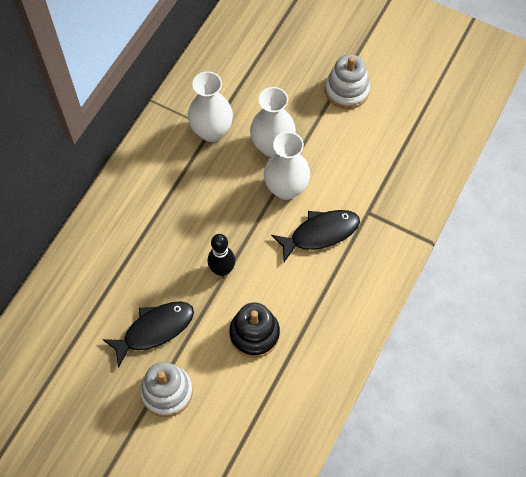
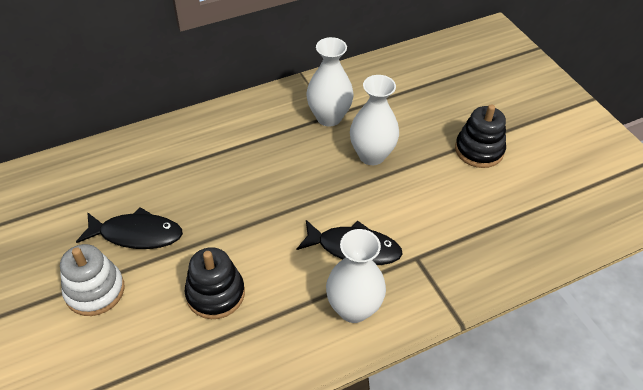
camera: 35 degrees right, 15 degrees down
(222, 270) = (238, 223): black bowling pin -> none
(286, 188) = (354, 194): white vase -> white vase (353, 308)
(347, 90) = (479, 150): white stacking toy -> black stacking toy

